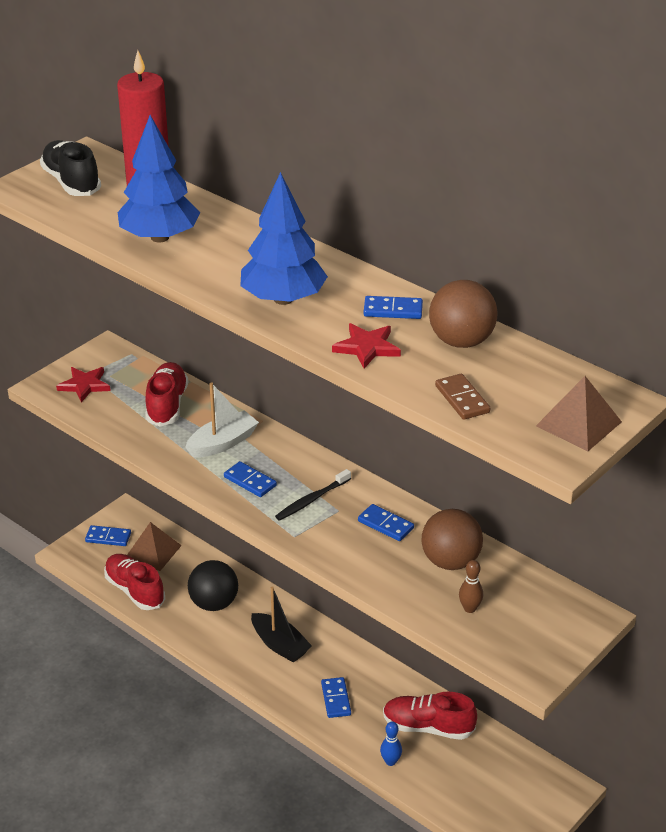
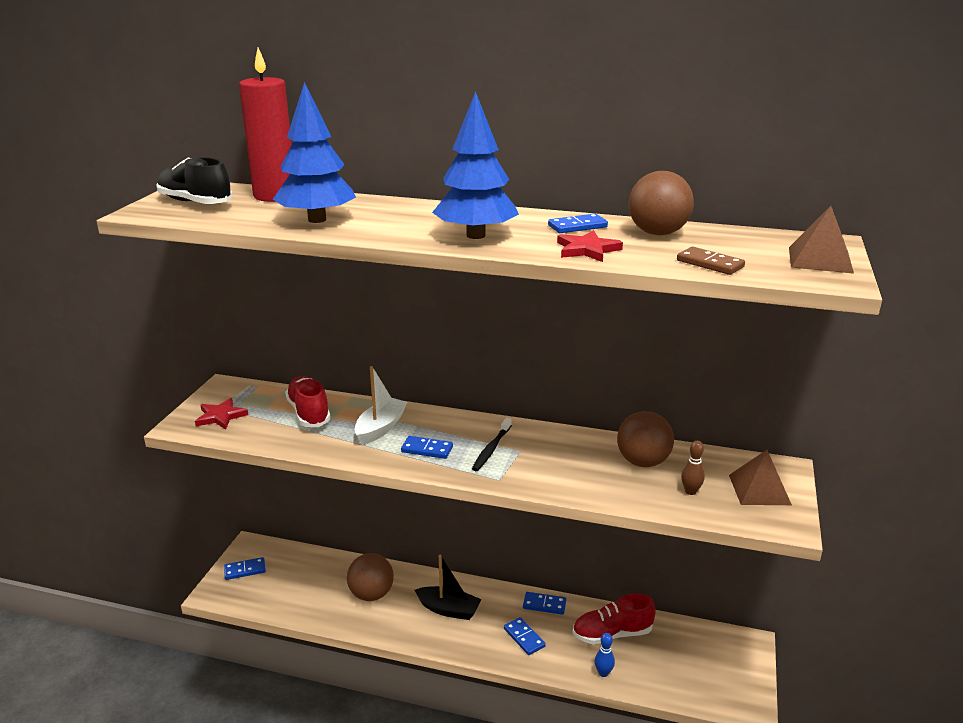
camera: 25 degrees left, 10 degrees down
(135, 590) = (294, 606): red shoe -> none
(153, 552) = (292, 569): brown pyramid -> brown pyramid (759, 489)
(214, 603) = (371, 594): black ball -> brown ball
(385, 525) = (567, 450): blue domino -> blue domino (544, 605)

